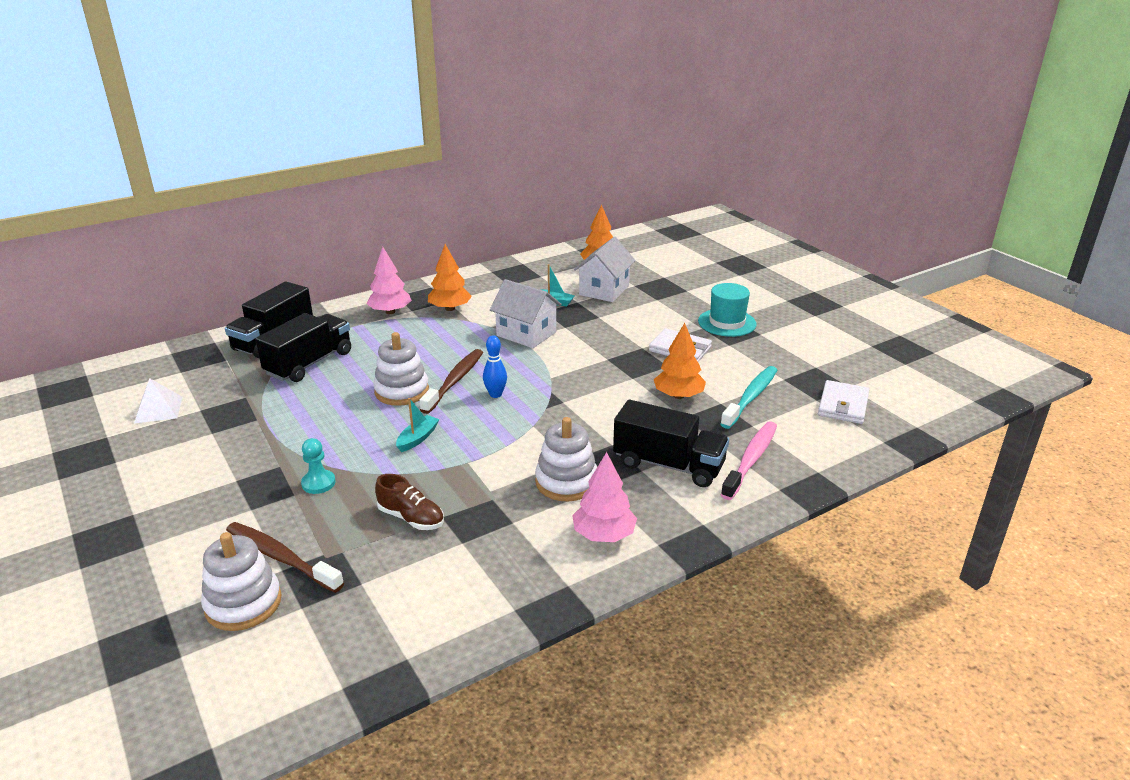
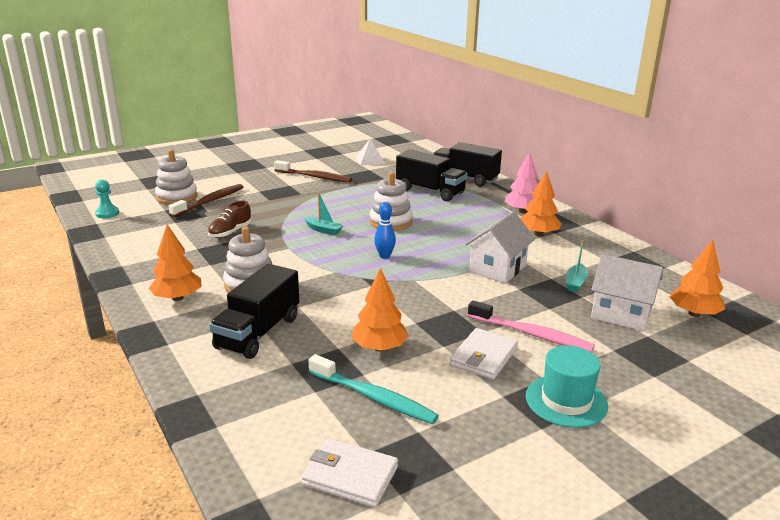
camera: 90 degrees right, 5 degrees down
(318, 483) = (278, 205): turquoise pawn -> turquoise pawn (107, 213)
(454, 381) = (406, 240): brown toothbrush -> brown toothbrush (314, 177)
(603, 535) = (177, 298): pink tree -> orange tree
(751, 460) = (251, 382): pink toothbrush -> pink toothbrush (531, 334)

